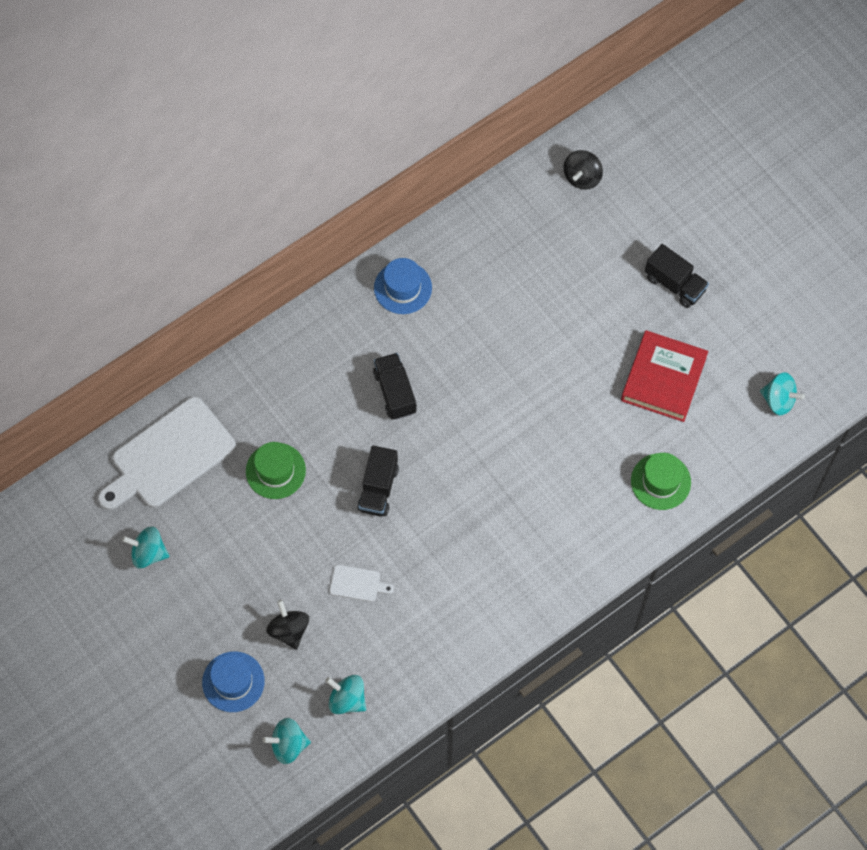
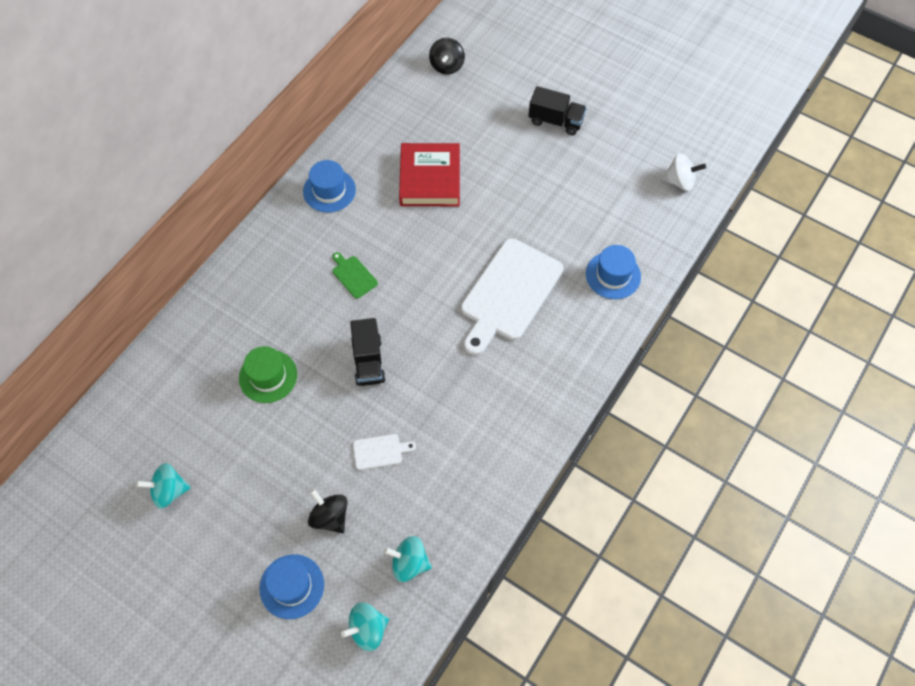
camera: 20 degrees left, 5 degrees down
(169, 456) = (162, 396): white cutting board -> white cutting board (509, 293)
(395, 392) = (353, 275): black truck -> green cutting board
(660, 481) = (613, 275): green hat -> blue hat
(663, 379) = (579, 194): red book -> red book (430, 179)
(779, 400) = (680, 181): turquoise spinning top -> white spinning top

